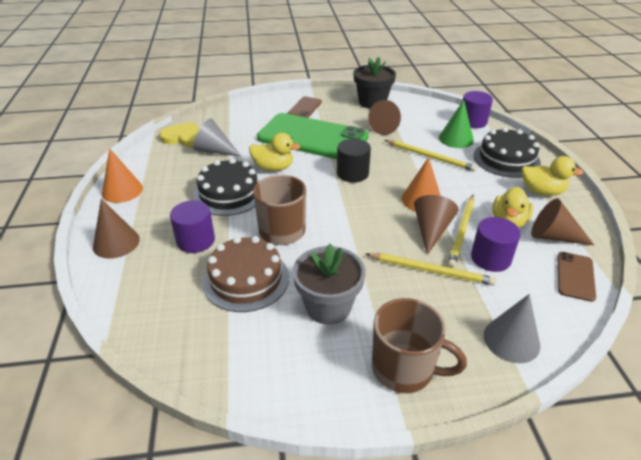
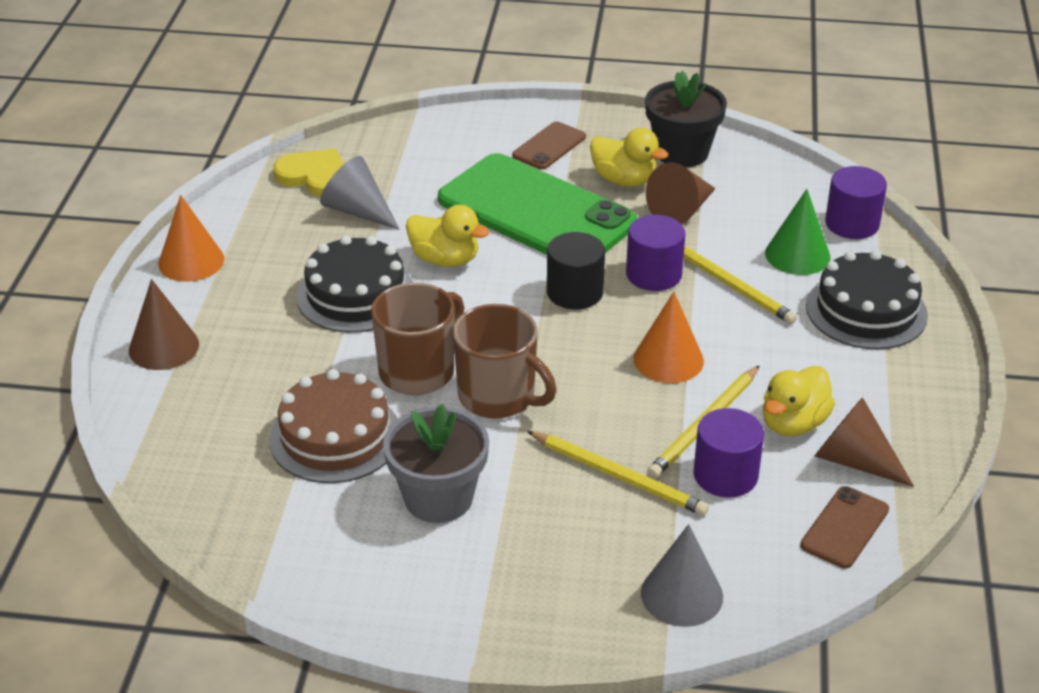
camera: 15 degrees right, 0 degrees up
(195, 240) = (280, 364): purple cylinder -> purple cylinder (653, 274)
(404, 369) = (506, 599): brown mug -> brown mug (498, 397)
(431, 230) = (655, 414): brown cone -> none
(542, 192) = (889, 381): yellow duck -> yellow duck (624, 180)

